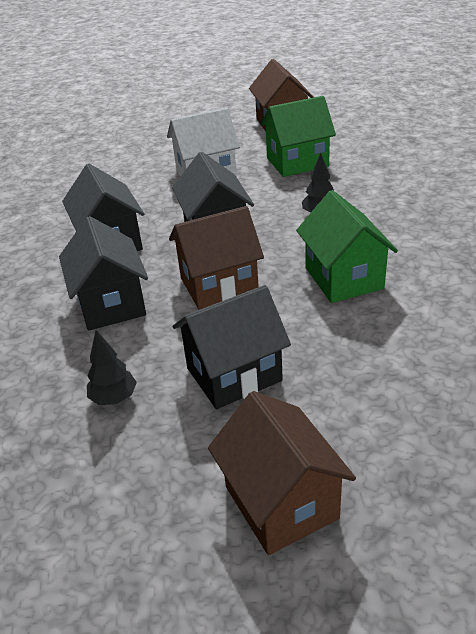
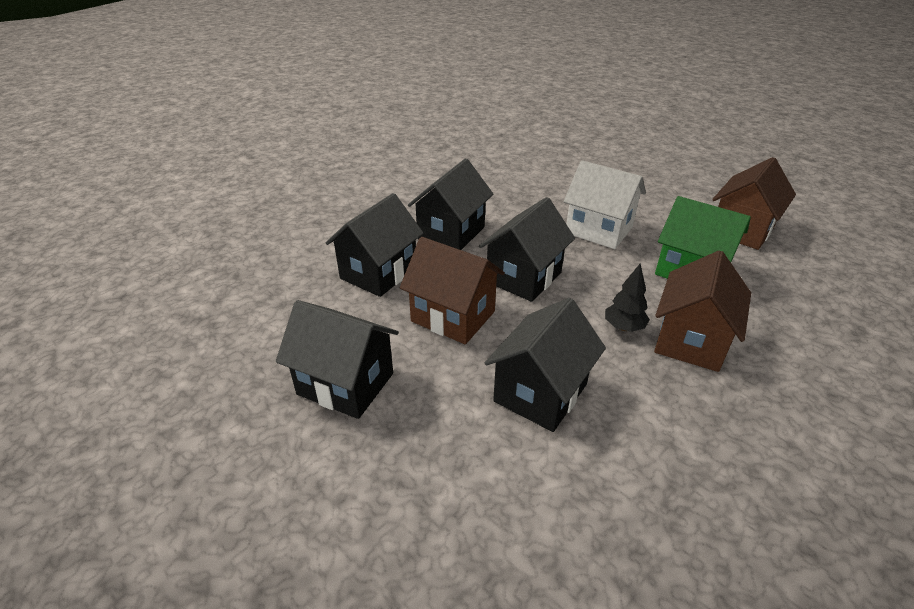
camera: 50 degrees right, 0 degrees up
(114, 398) = (275, 331): black tree -> none
(281, 502) = (209, 492): brown house -> brown house (691, 341)
(343, 278) = (540, 393): green house -> black house

